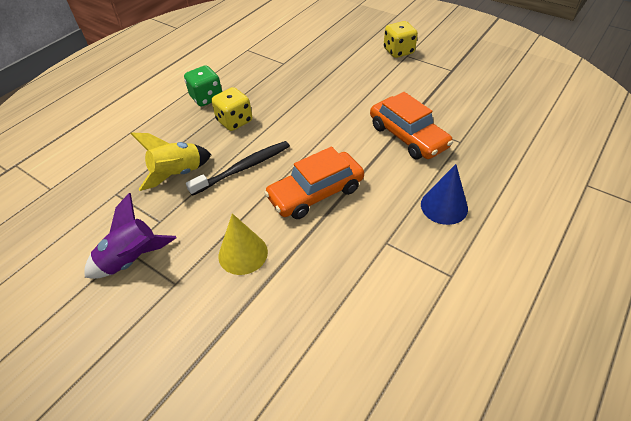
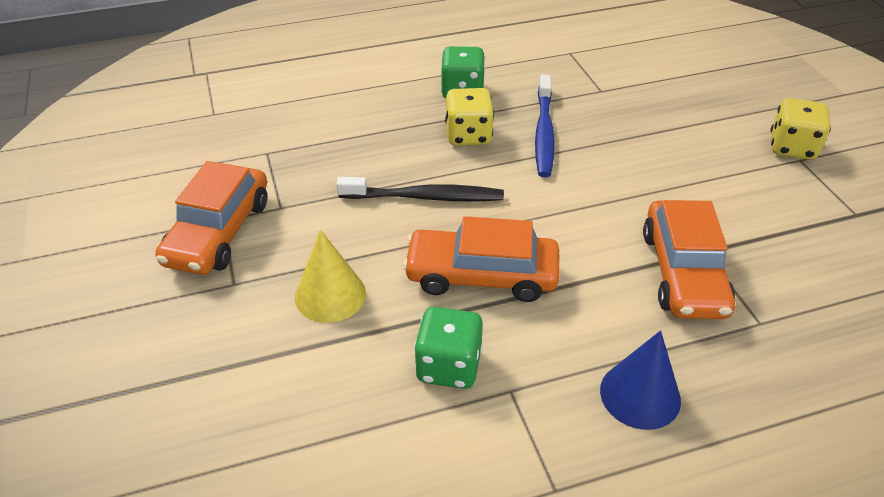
camera: 35 degrees right, 5 degrees down
(132, 259) = (218, 232): purple rocket -> orange car
(178, 174) = (348, 165): yellow rocket -> none
(275, 99) = (544, 132): none -> blue toothbrush
(345, 250) = (448, 366): none -> green dice

